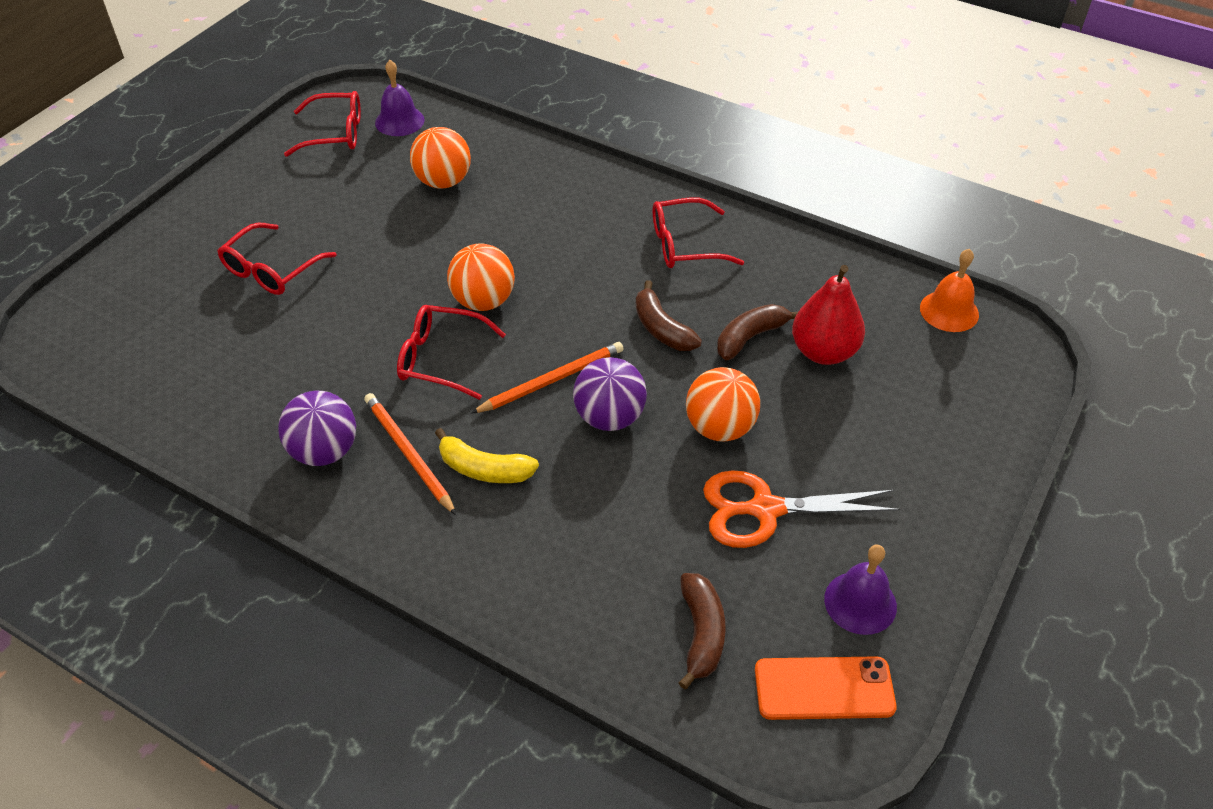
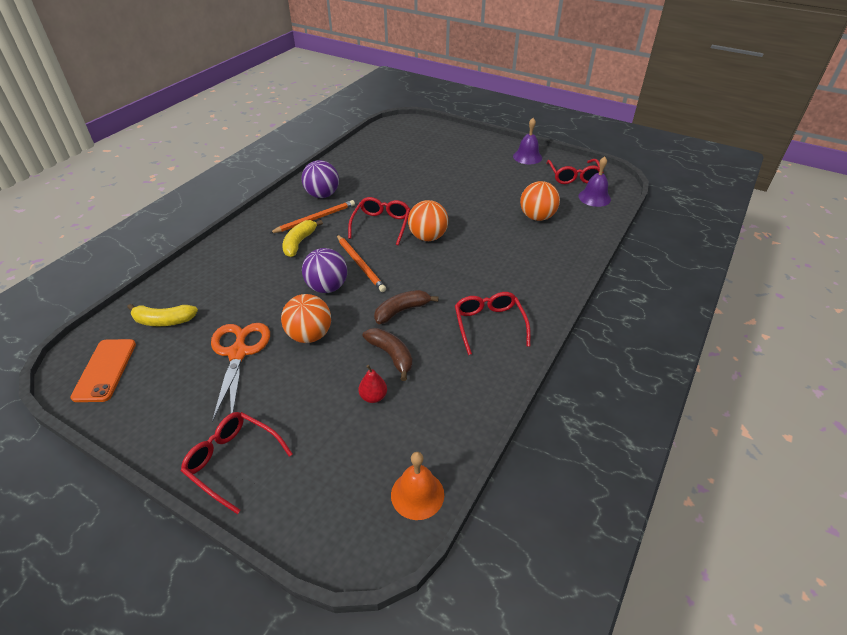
camera: 90 degrees right, 5 degrees down
(271, 270) = (451, 169): red glasses -> red glasses (233, 461)
(701, 634) = (164, 321): brown banana -> yellow banana
(823, 352) = (373, 397): red pear -> red pear, size x0.52
(860, 602) = (152, 393): purple bell -> purple bell (527, 157)

